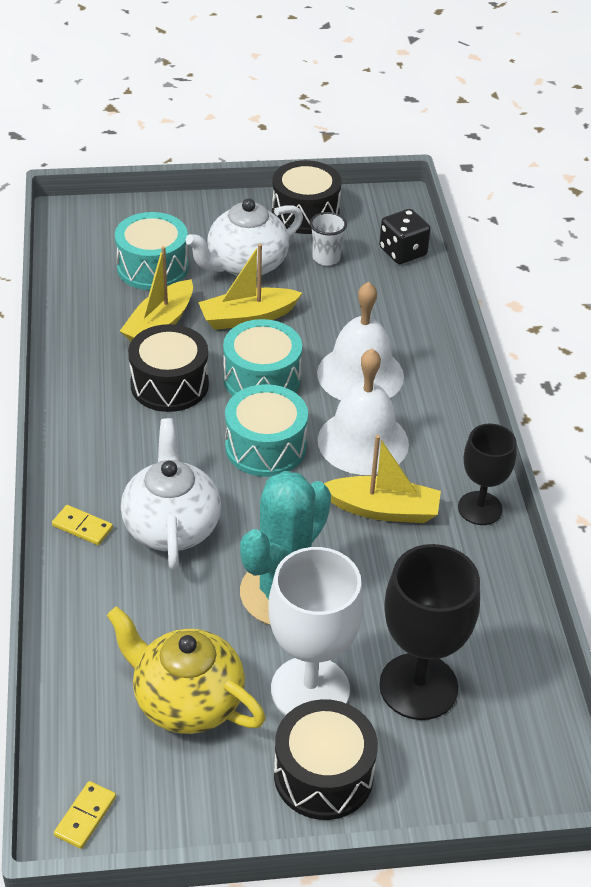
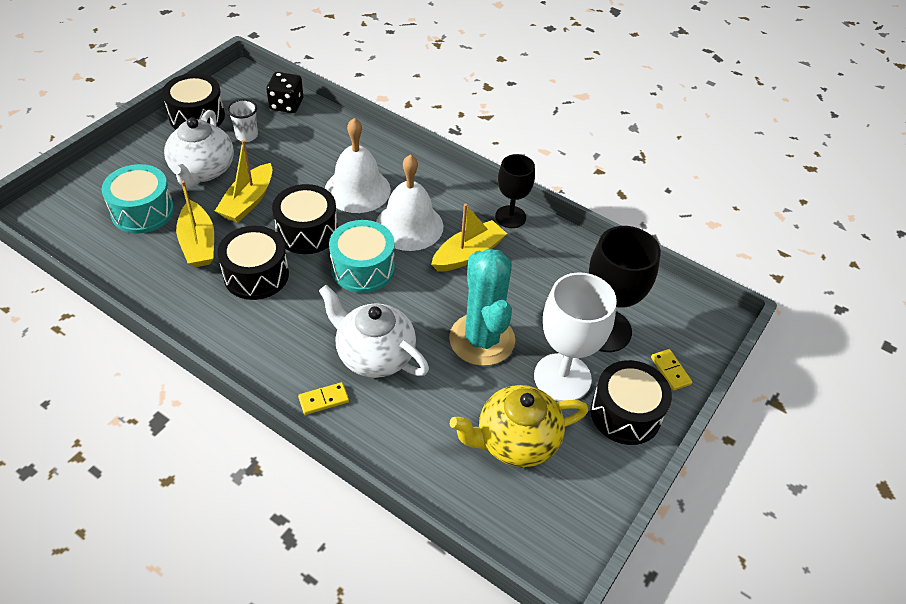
camera: 50 degrees left, 5 degrees up
(85, 816) = (554, 553): yellow domino -> yellow domino (670, 371)
(262, 379) = (307, 231): turquoise drum -> black drum

